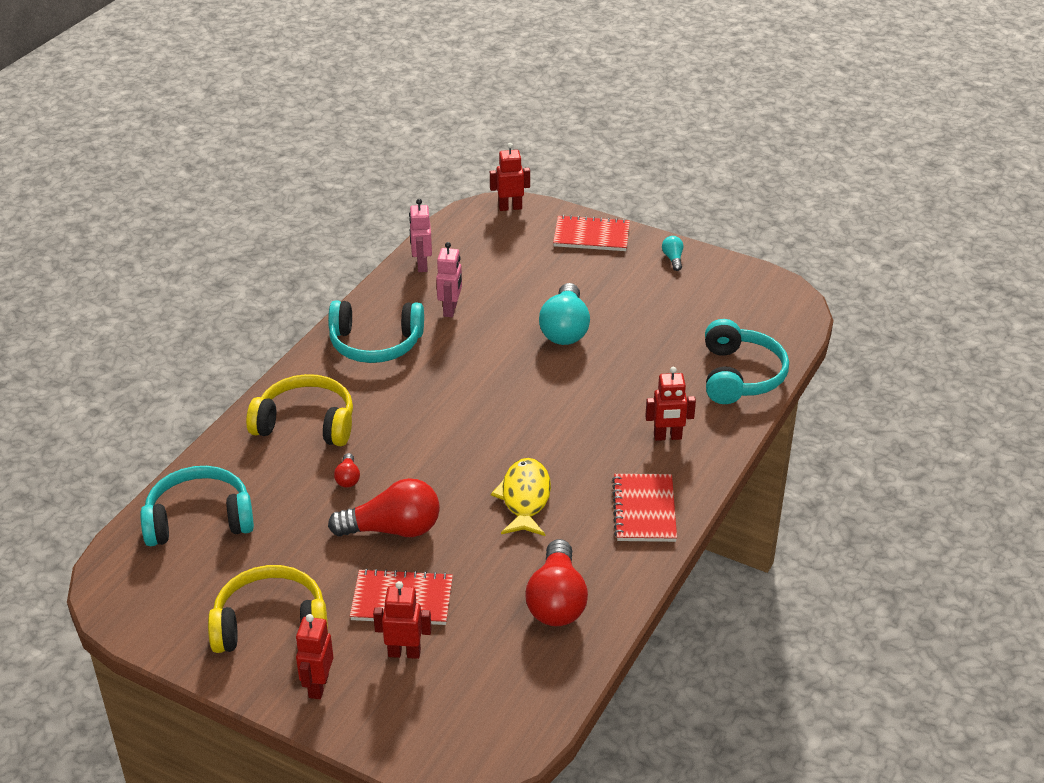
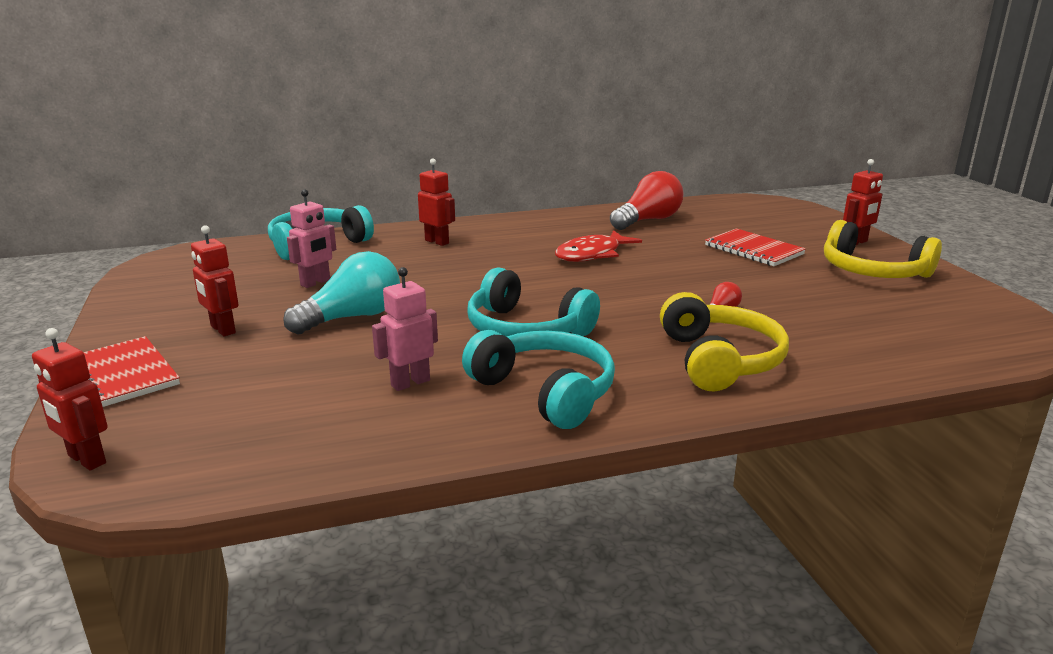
camera: 135 degrees left, 15 degrees down
(199, 520) = (904, 340): turquoise headphones -> turquoise headphones (526, 329)
(306, 424) = (719, 360): yellow headphones -> yellow headphones turned 150 degrees counterclockwise
(393, 529) = (718, 276): red light bulb -> none
(404, 653) = (778, 235): red robot -> red robot (222, 330)
(421, 265) = (340, 448): pink robot -> pink robot (315, 283)
(525, 498) = (592, 254): yellow fish -> red fish
(644, 510) = (525, 226): red notebook -> none
(673, 259) = (138, 319): turquoise light bulb -> none

